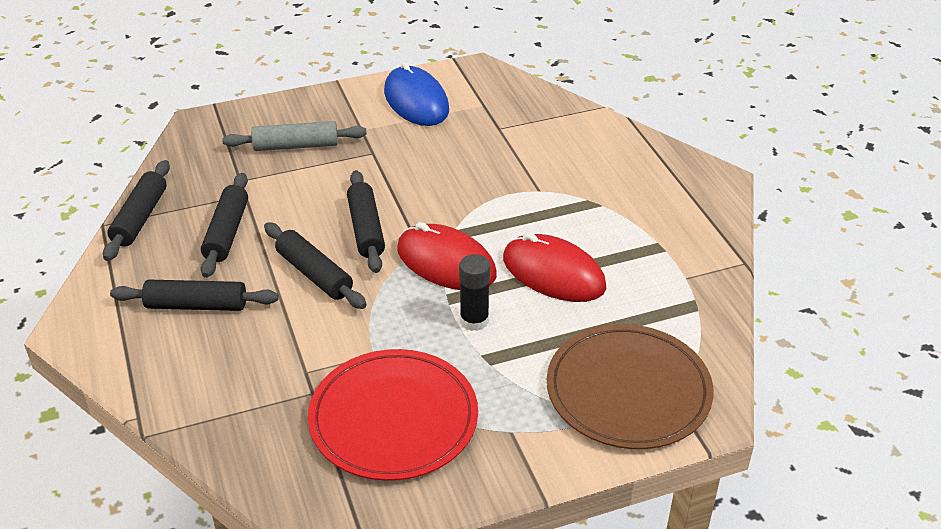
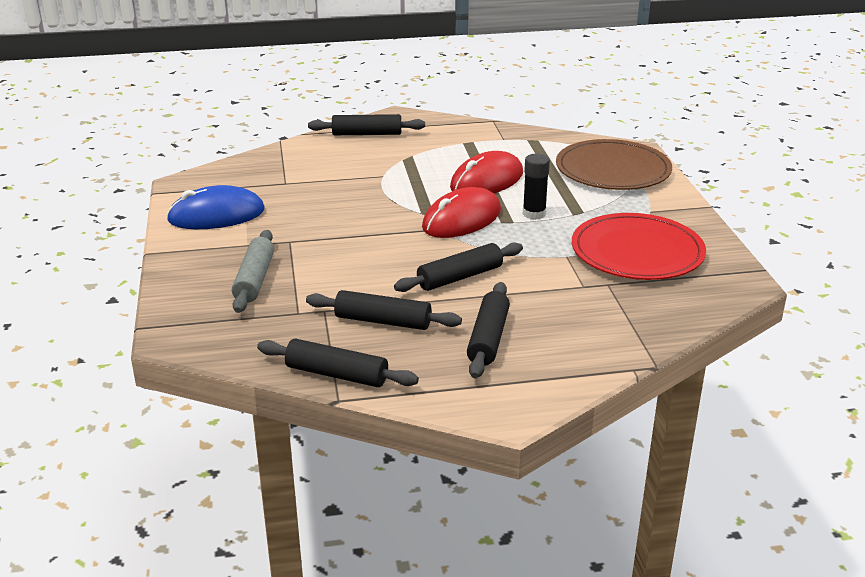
camera: 80 degrees left, 10 degrees down
(366, 229) = (405, 250): black rolling pin -> black rolling pin (367, 134)

